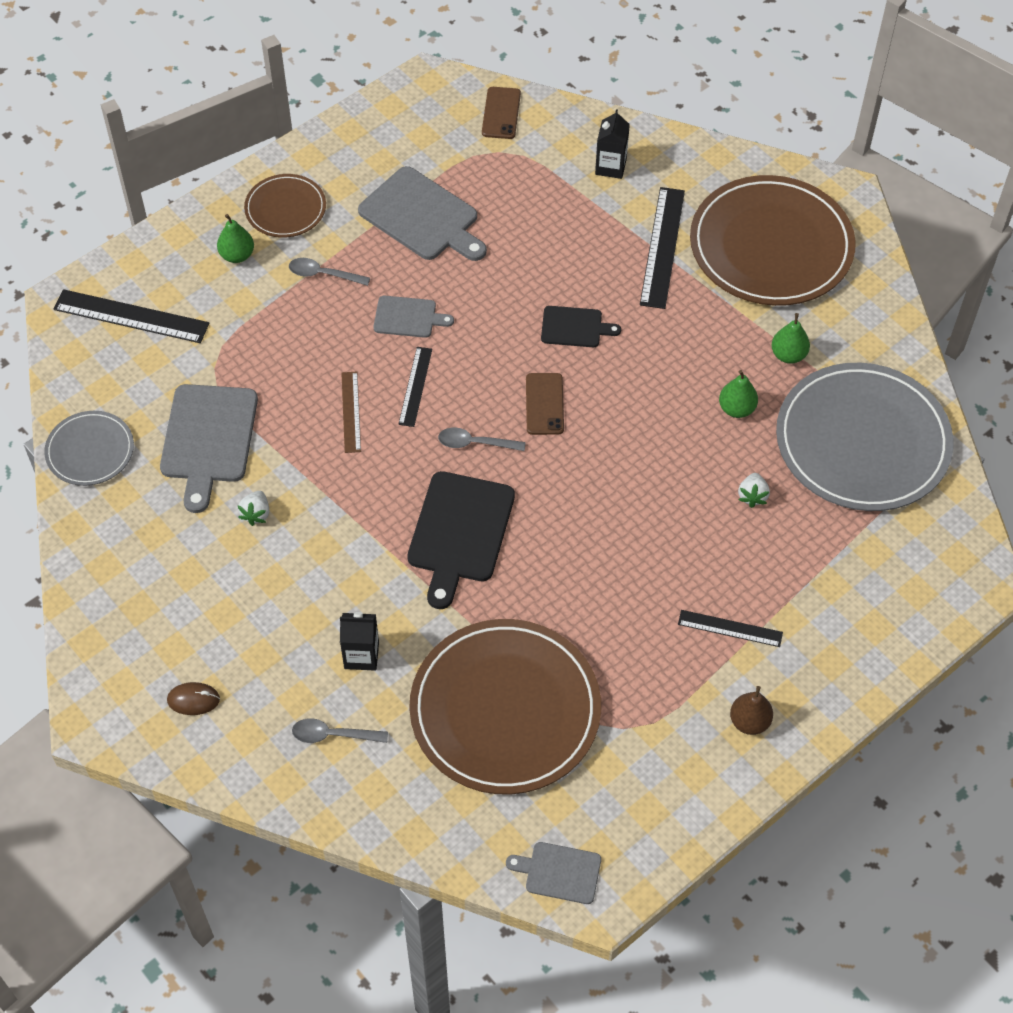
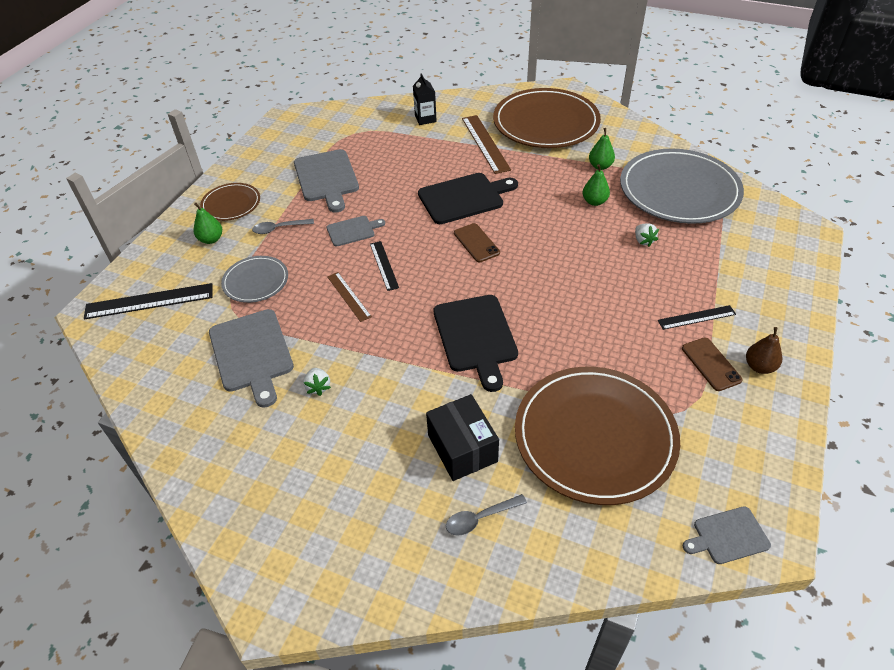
camera: 25 degrees left, 10 degrees down
(90, 450) = (158, 399): grey plate -> grey plate (256, 281)
(193, 700) = (347, 547): brown mouse -> none
(361, 655) = (462, 448): black carton -> black box
(422, 217) = (326, 178): grey cutting board -> grey cutting board turned 60 degrees clockwise
(475, 443) = (447, 281): grey spoon -> none
(501, 113) = (341, 116): brown phone -> brown phone (711, 364)
(575, 327) = (464, 198): black cutting board -> black cutting board, size x1.80
(662, 247) = (485, 143): black ruler -> brown ruler

